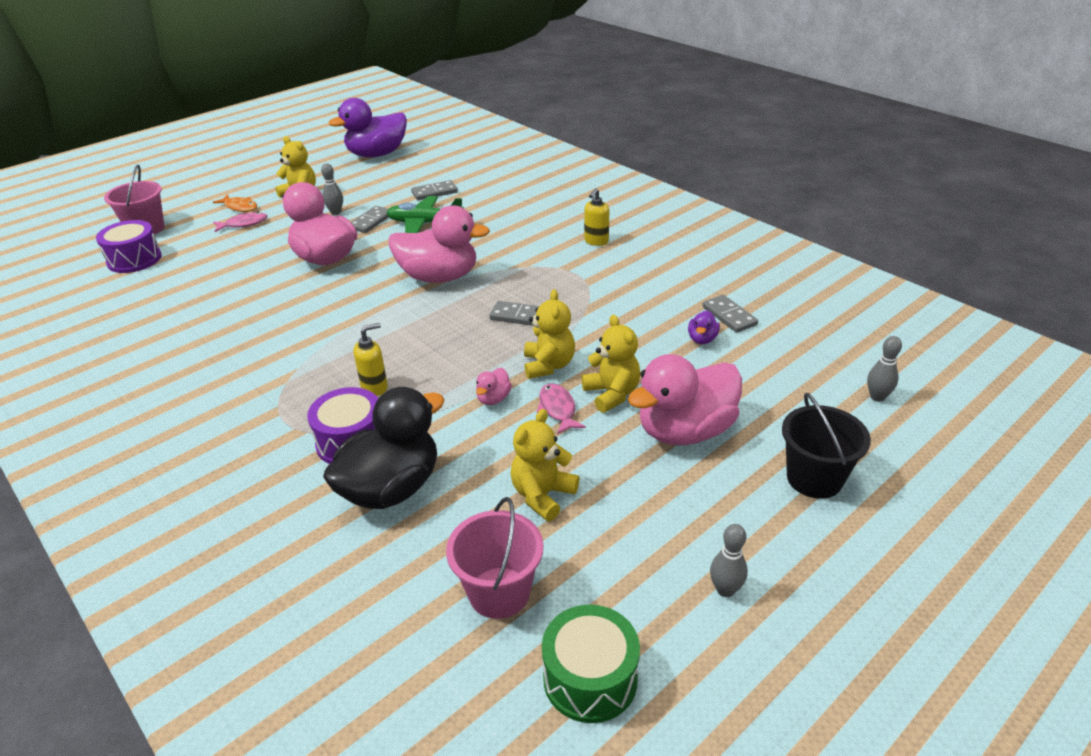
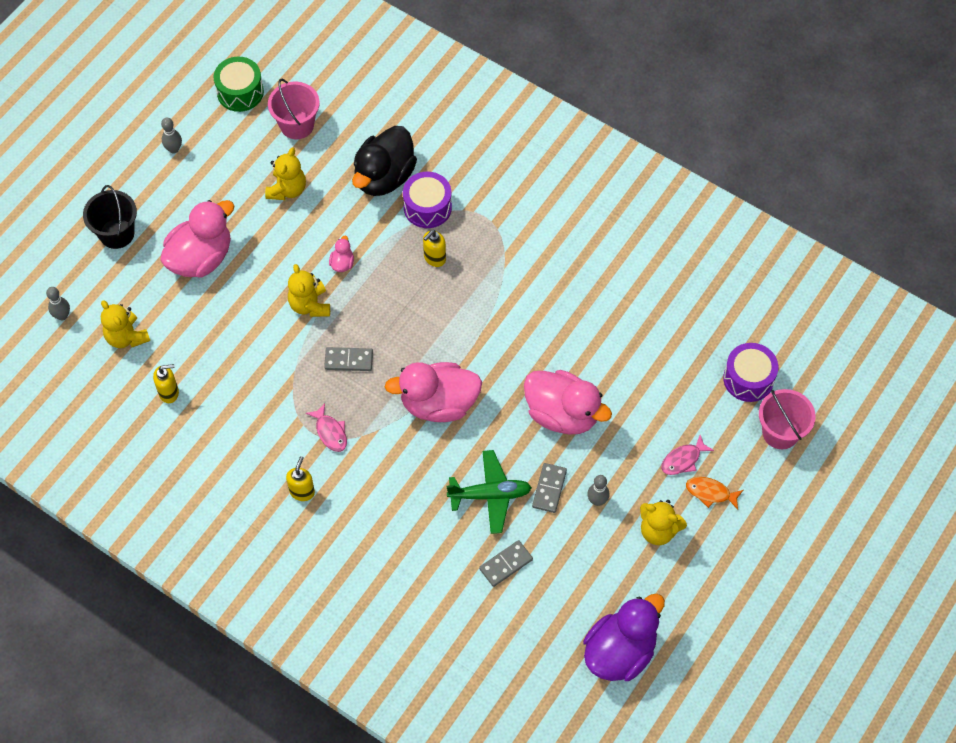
camera: 165 degrees right, 25 degrees up
(558, 409) = (293, 262): pink fish -> pink fish (330, 432)
(612, 394) = (256, 284): yellow teddy bear -> yellow teddy bear (126, 337)
(702, 339) = (191, 358): purple duck -> none
(729, 316) = (169, 393): grey domino -> yellow soap dispenser

